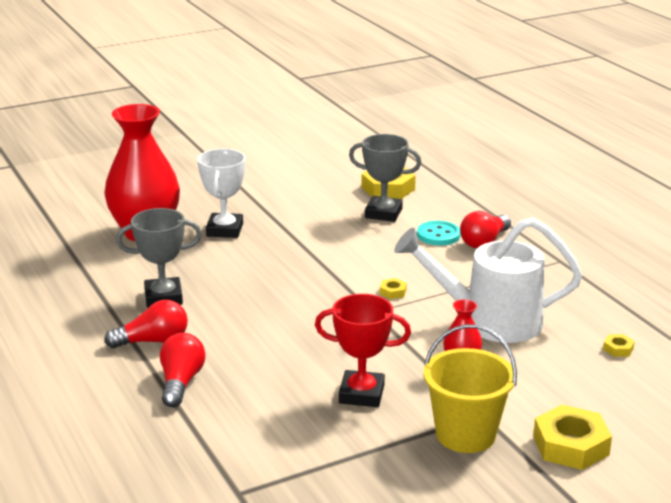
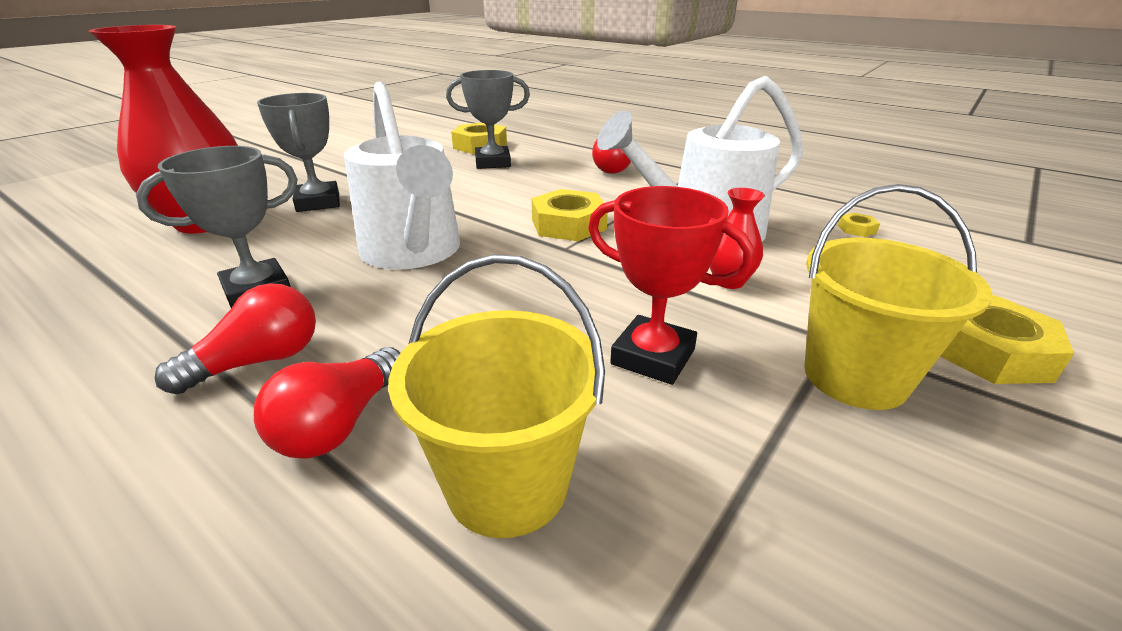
camera: 25 degrees left, 5 degrees up
(181, 382) = (340, 424): red light bulb -> red light bulb turned 135 degrees counterclockwise
(224, 230) = (318, 202): white trophy -> grey trophy
(241, 427) = (507, 485): none -> yellow bucket
(268, 291) = (414, 253): none -> white watering can
(361, 394) = (653, 357): red trophy -> red trophy turned 45 degrees clockwise
(393, 292) = (568, 224): yellow nut -> yellow nut, size x2.22
(438, 235) = (564, 170): turquoise button -> none

